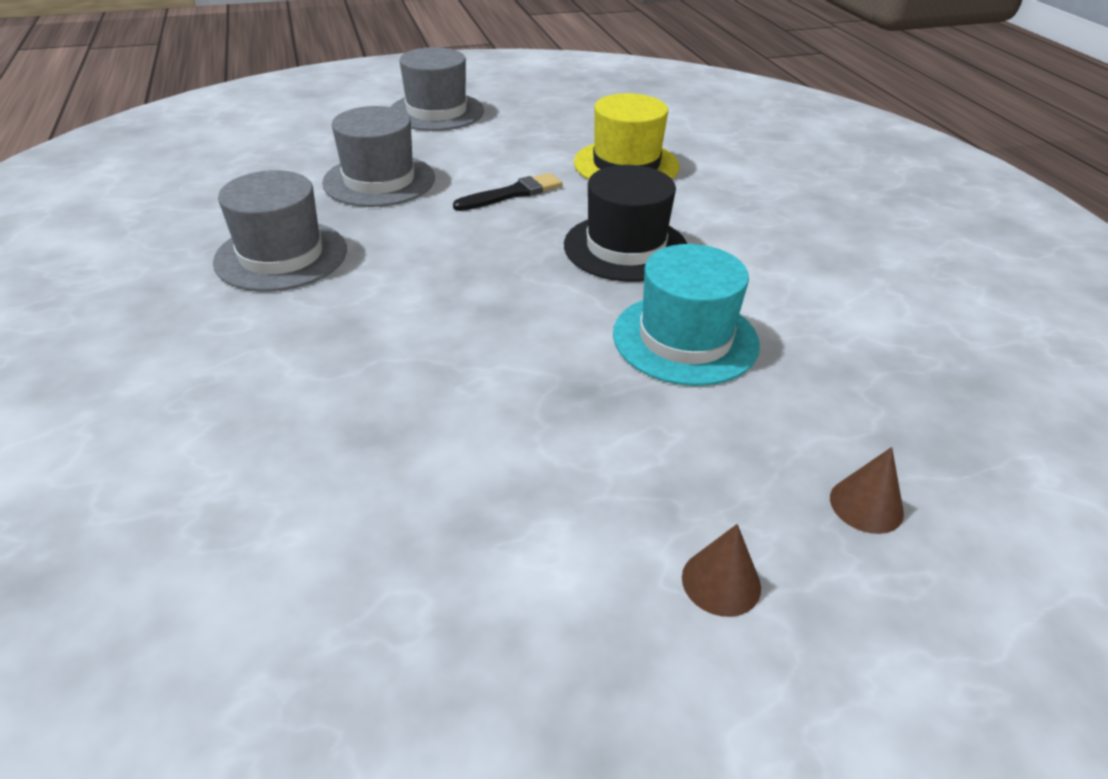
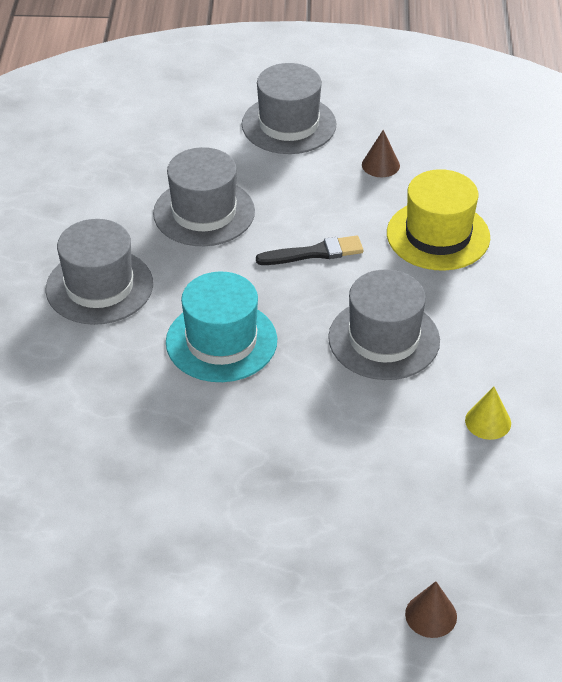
camera: 20 degrees right, 5 degrees up
(625, 247) = (384, 339): black hat -> grey hat
(685, 339) = (382, 445): turquoise hat -> turquoise hat (221, 341)
(721, 582) = (298, 638): brown cone -> brown cone (380, 165)
(780, 296) = (488, 421): none -> yellow cone

